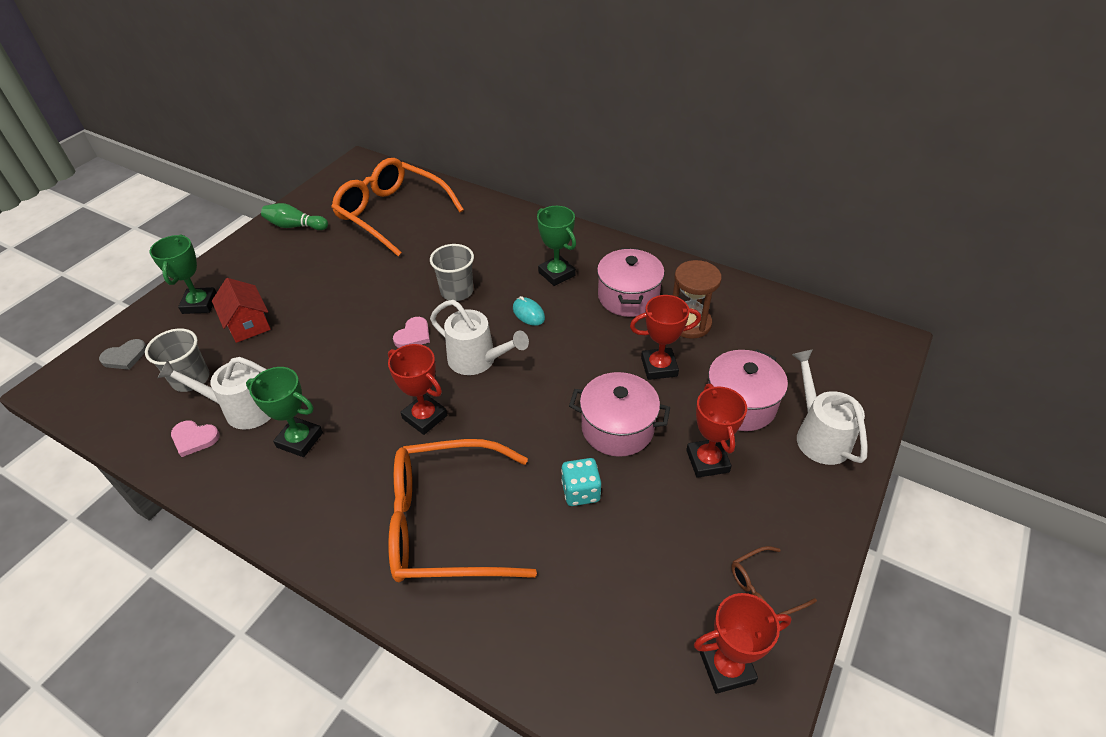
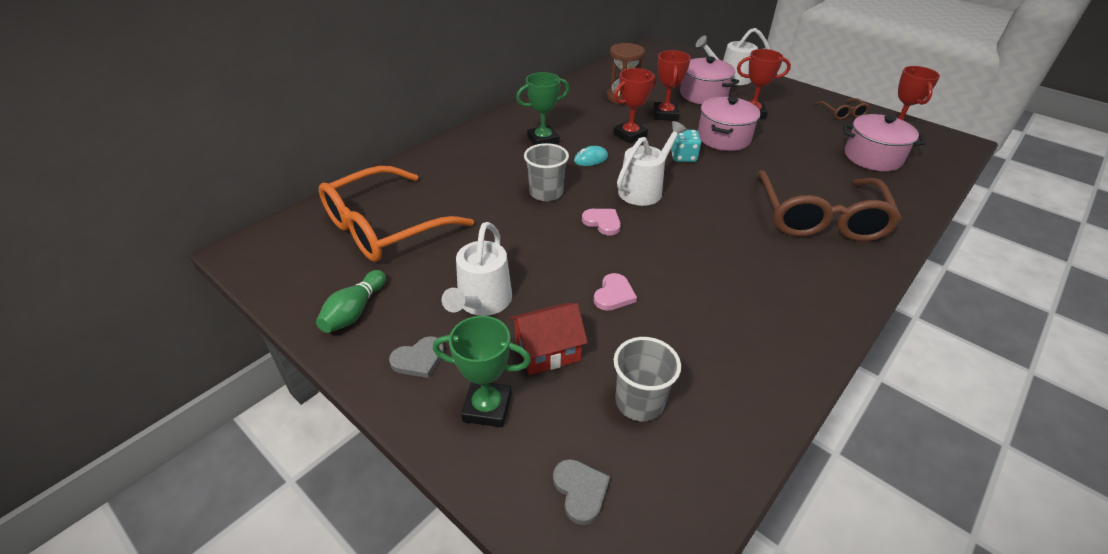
camera: 80 degrees left, 5 degrees down
(194, 438) = (738, 388): pink heart -> pink heart (614, 294)
(242, 409) = (694, 347): white watering can -> white watering can (482, 302)
(247, 265) = (419, 359): none -> grey heart
(300, 440) = (738, 300): green trophy -> none
(424, 417) = (710, 222): red trophy -> red trophy (630, 135)
(446, 523) = (819, 218): orange glasses -> brown glasses
(580, 492) = (782, 159): turquoise dice -> turquoise dice (683, 157)
(628, 297) = (585, 114): pink pot -> pink pot (872, 157)

